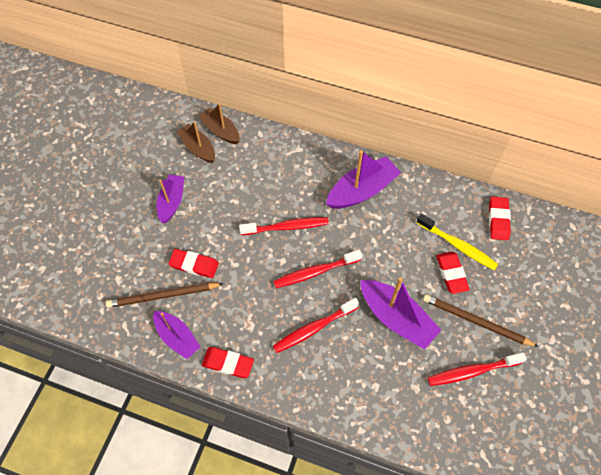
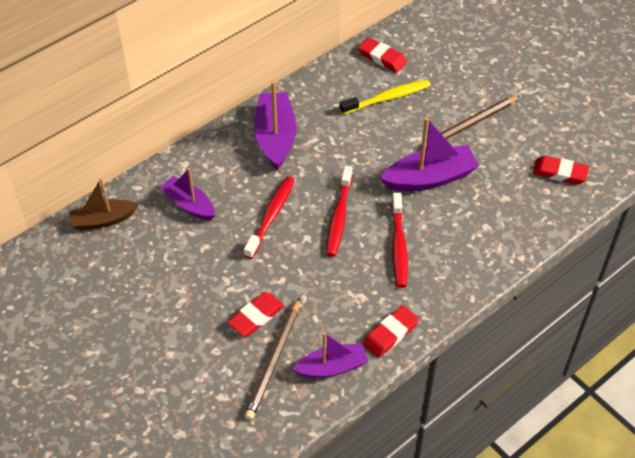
camera: 60 degrees left, 10 degrees down
(172, 202) = (160, 305): purple boat -> purple boat (189, 205)
(198, 148) = (108, 250): brown boat -> none
(451, 274) = (412, 117): red eraser -> red eraser (560, 173)
(472, 371) = (514, 151): red toothbrush -> none

